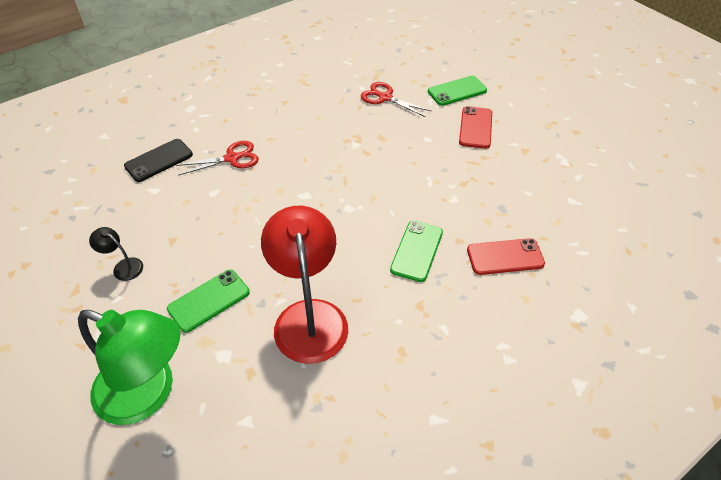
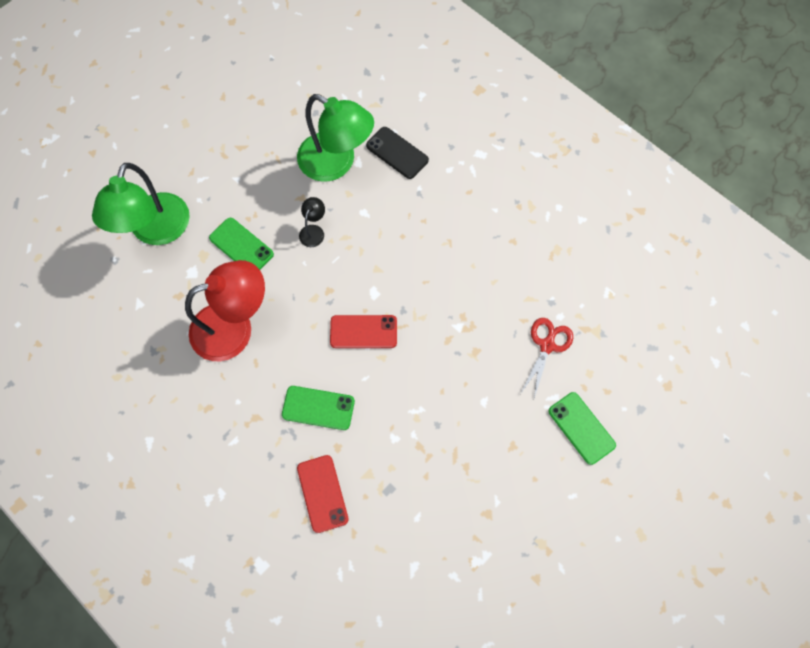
camera: 80 degrees right, 20 degrees up
(123, 266) = (268, 171): black lamp -> black lamp (313, 231)
(145, 207) = (336, 163): none -> green lamp
(232, 158) = (413, 215): red scissors -> none
(475, 128) = (515, 455): red phone -> red phone (363, 332)

